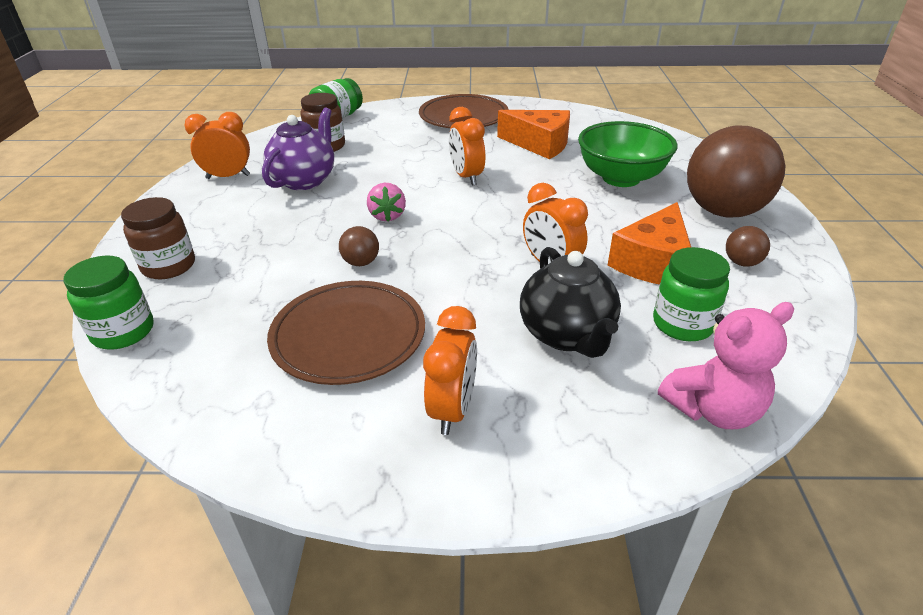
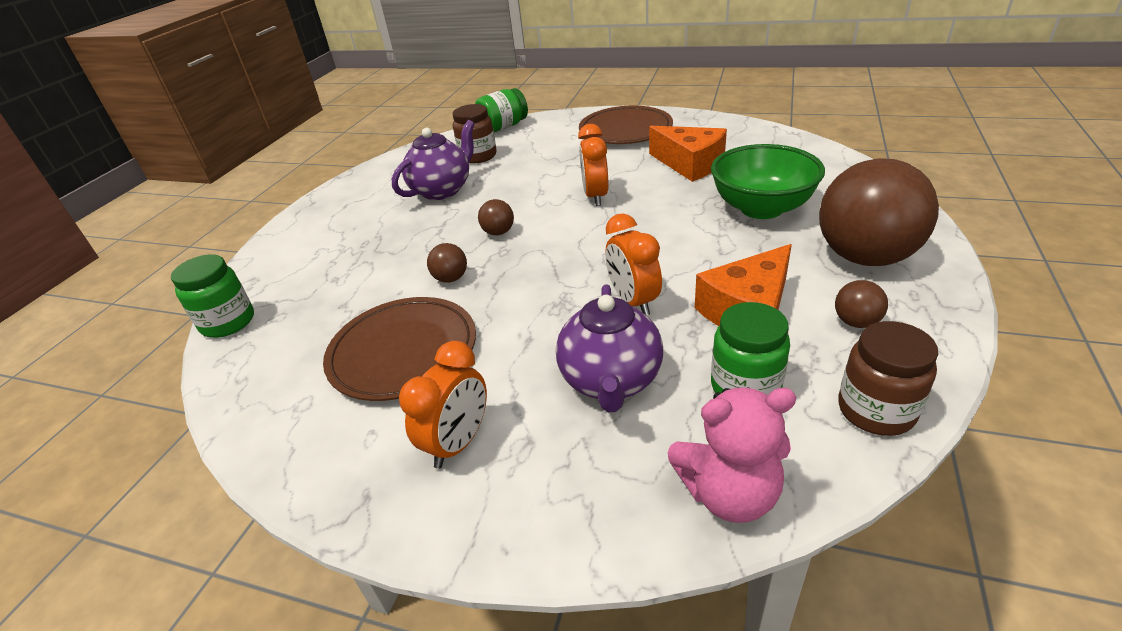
camera: 20 degrees right, 0 degrees up
(169, 266) = (291, 265): brown jar -> brown jar (876, 410)
(228, 177) = (379, 182): orange clock -> none
(387, 216) = (498, 232): pink strawberry -> brown ball
(567, 335) = (611, 381): black teapot -> purple teapot

